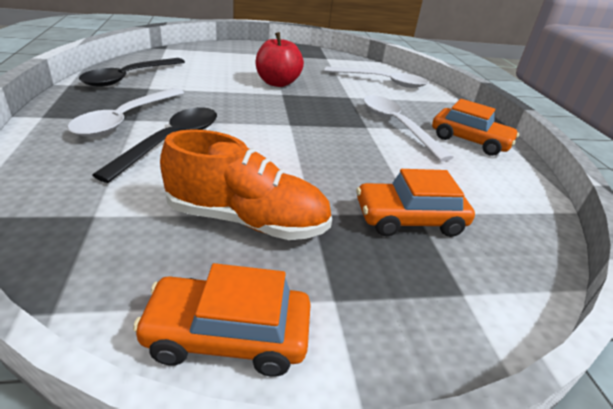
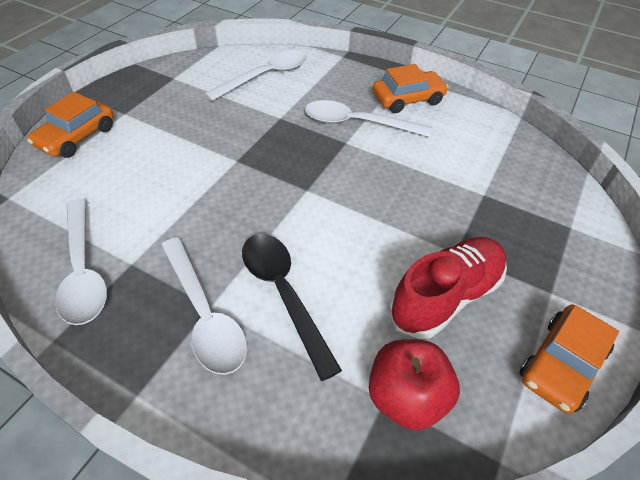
camera: 50 degrees left, 15 degrees up
(129, 77) = (83, 270): black spoon -> white spoon
(247, 220) = (445, 296): orange shoe -> red shoe
(277, 83) = (208, 150): red apple -> red apple (406, 397)
(409, 219) = (489, 203): orange car -> orange car (77, 137)

